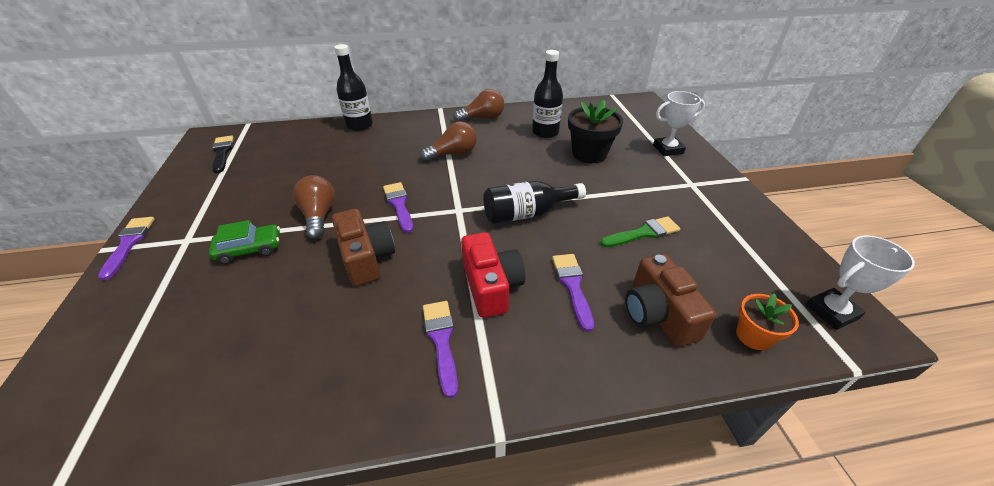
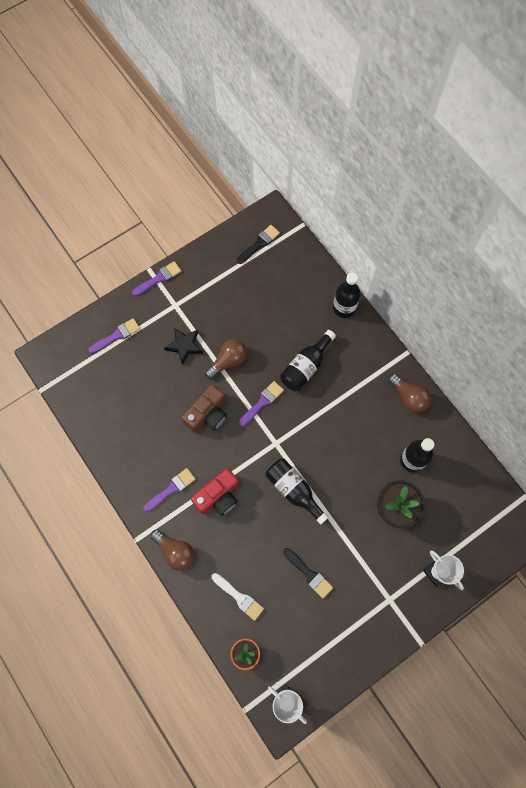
camera: 65 degrees right, 30 degrees up
(250, 249) = (184, 346): green car -> black star
(391, 163) = (305, 367): none -> black bottle
(453, 154) = (340, 403): brown light bulb -> brown light bulb (175, 551)
(572, 286) = (239, 543): purple brush -> purple brush (116, 336)
(643, 233) = (309, 574): green brush -> black brush
(658, 314) = (239, 597): brown camera -> white brush

